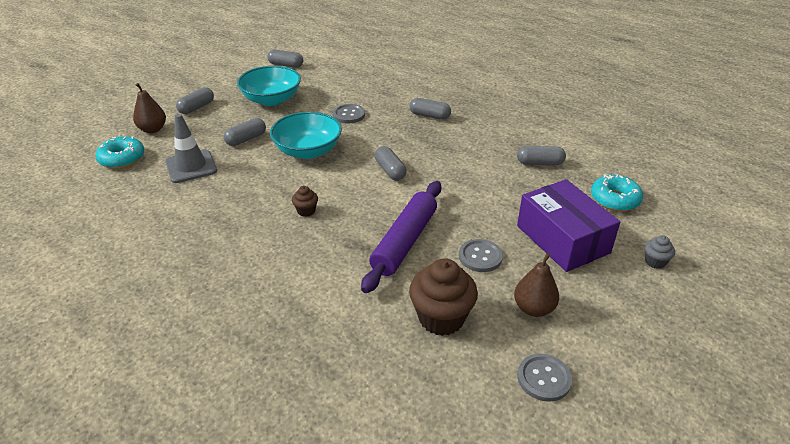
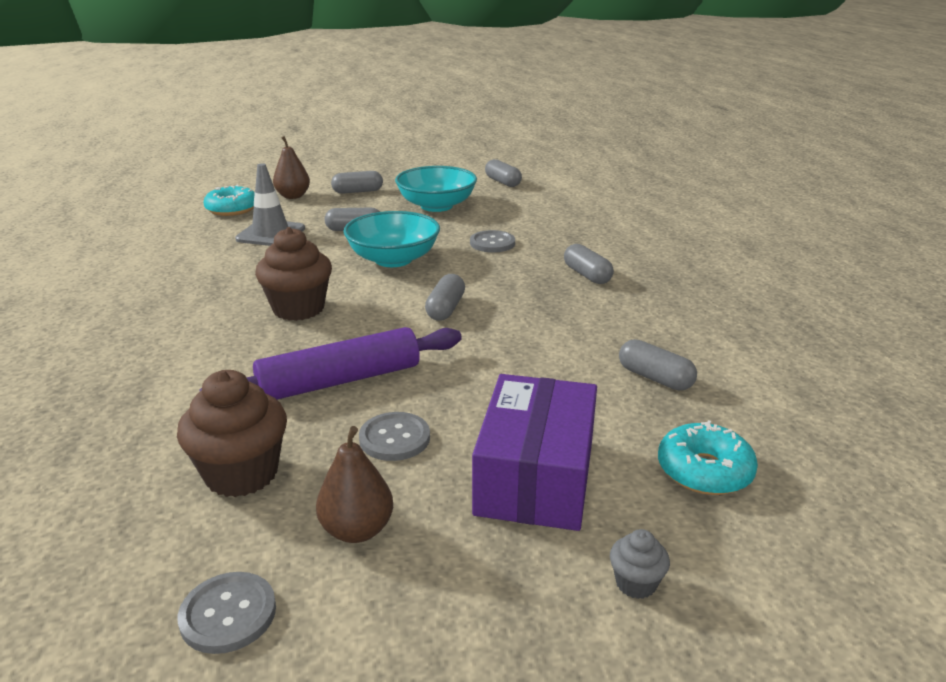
camera: 40 degrees right, 10 degrees down
(306, 211) = (298, 309): brown cupcake -> brown cupcake, size x2.09

